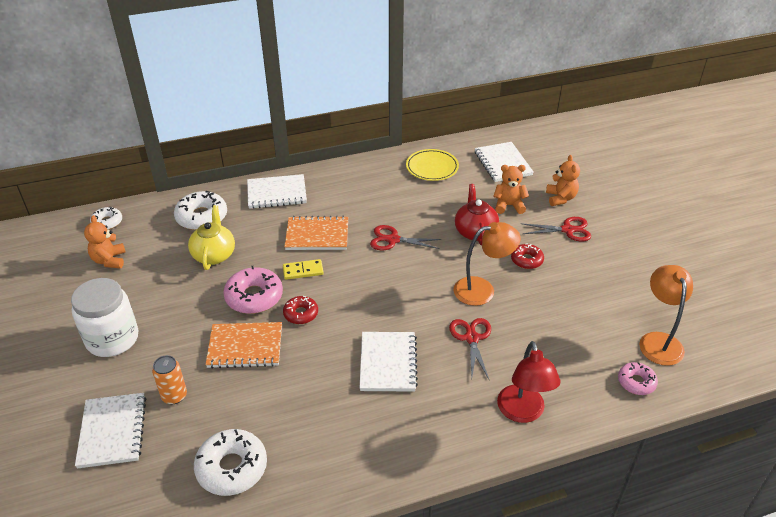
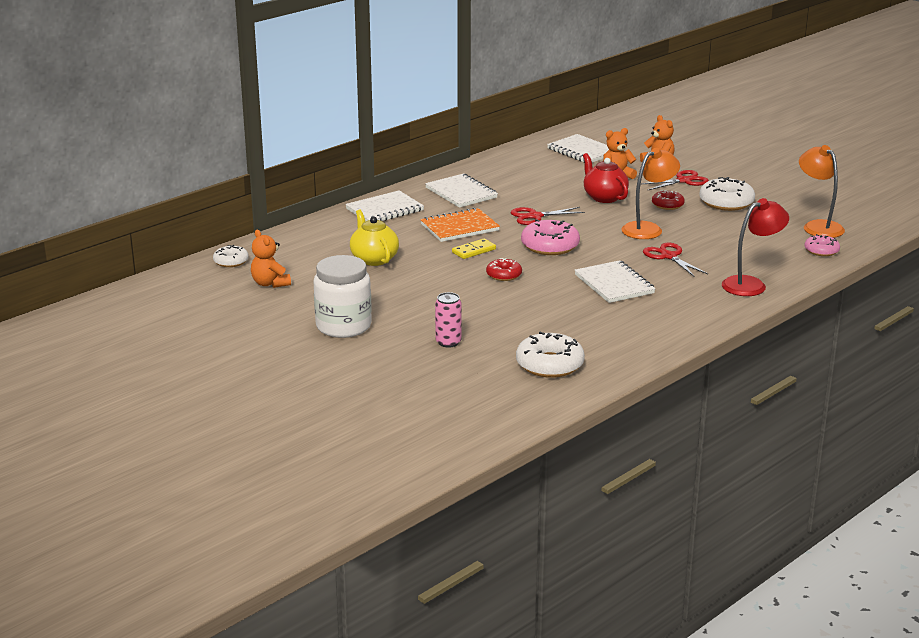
camera: 25 degrees left, 15 degrees down
(112, 431) = (418, 372): white notebook -> white notebook (461, 193)
(174, 396) = (448, 342): orange can -> pink can
(202, 217) = (328, 239): white donut -> white donut (726, 202)
(245, 347) = (477, 303): orange notebook -> none
(254, 297) = (447, 275): pink donut -> pink donut (550, 246)
(432, 167) = (518, 165): yellow plate -> none
(522, 412) = (751, 284): red lamp -> red lamp turned 90 degrees counterclockwise

